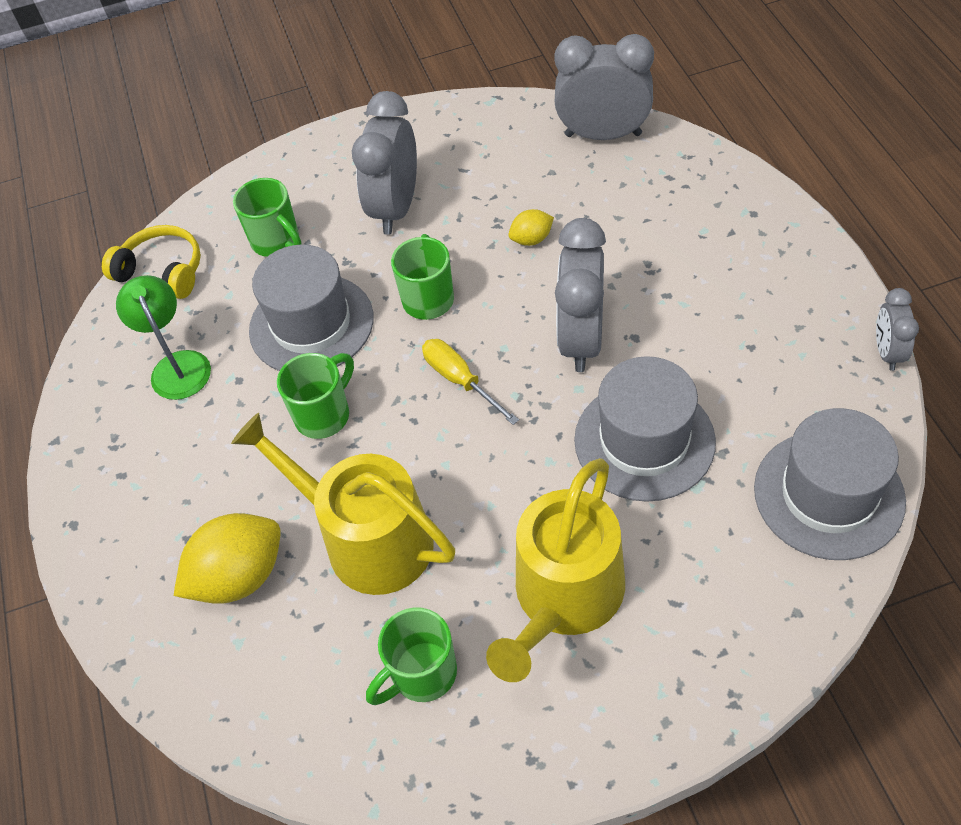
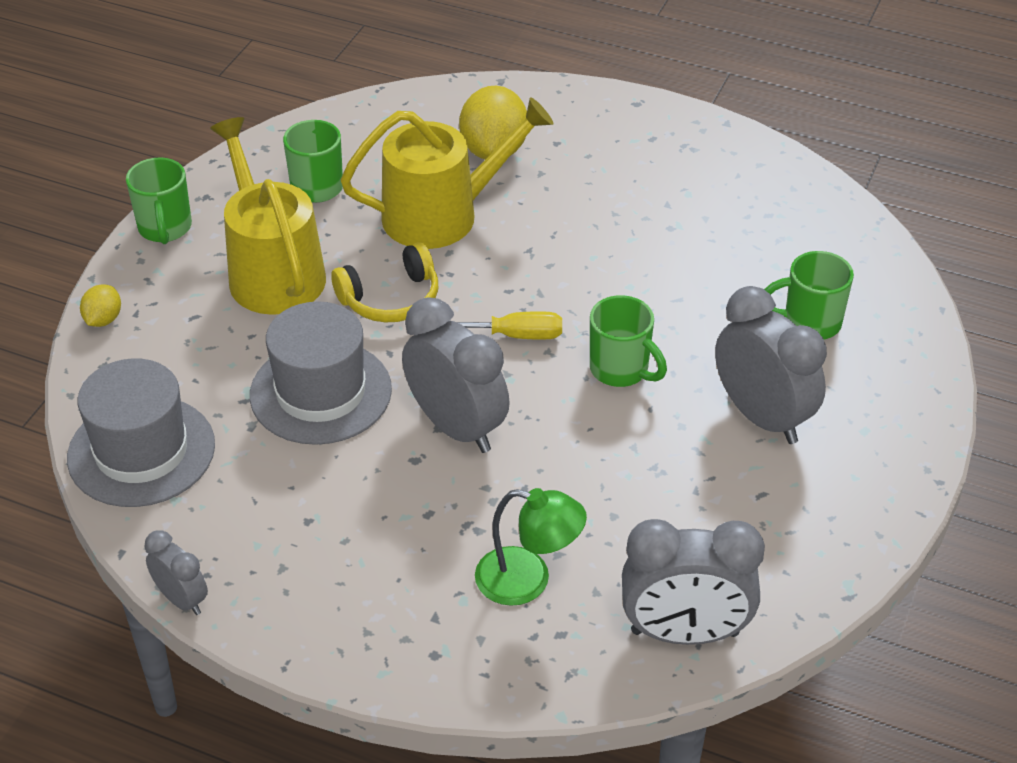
camera: 125 degrees right, 10 degrees down
(162, 271) = (853, 244): yellow headphones -> yellow headphones (391, 299)
(177, 365) = (728, 205): green lamp -> green lamp (528, 580)
(311, 324) = (680, 292): grey hat -> none
(324, 415) = (576, 251): green mug -> green mug (165, 229)
(531, 239) = (607, 476): yellow lemon -> yellow lemon (103, 319)
(603, 135) = (684, 633): grey clock -> grey clock turned 45 degrees clockwise

